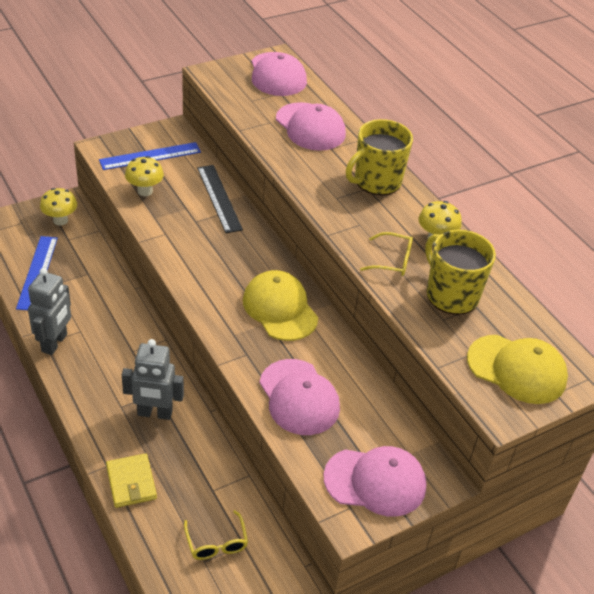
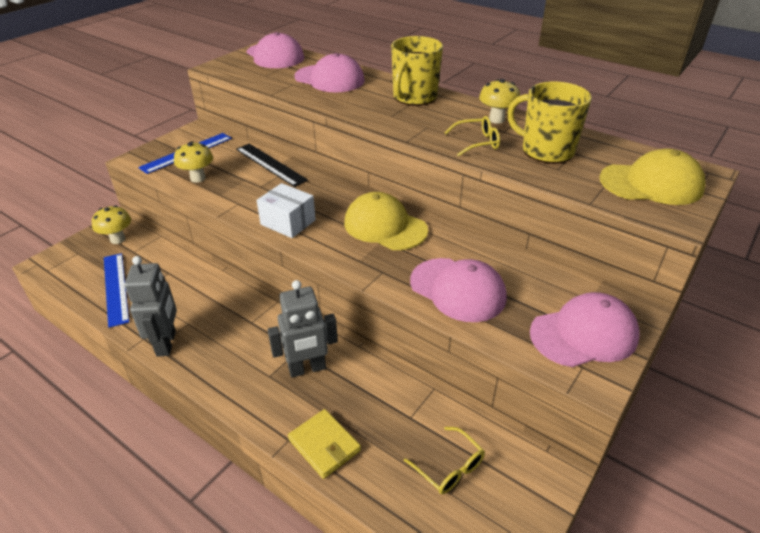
camera: 20 degrees left, 5 degrees down
(197, 271) = (288, 222): none -> white box

